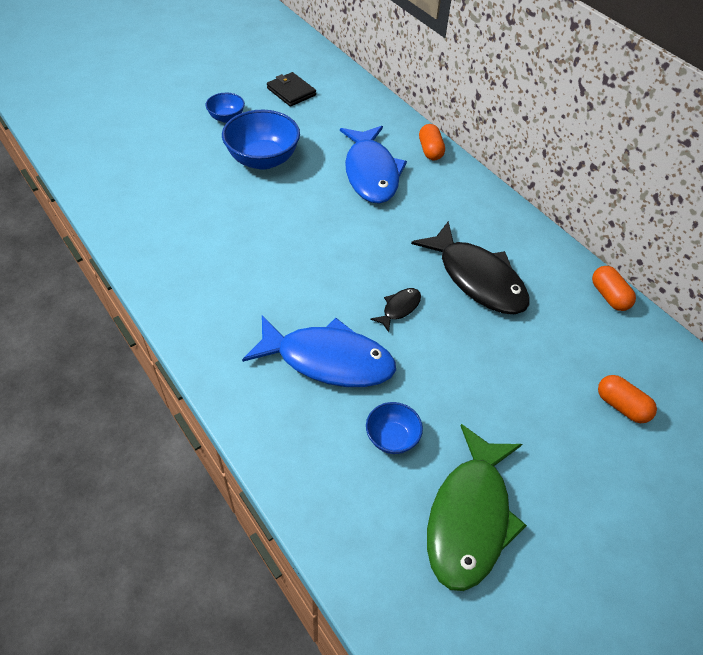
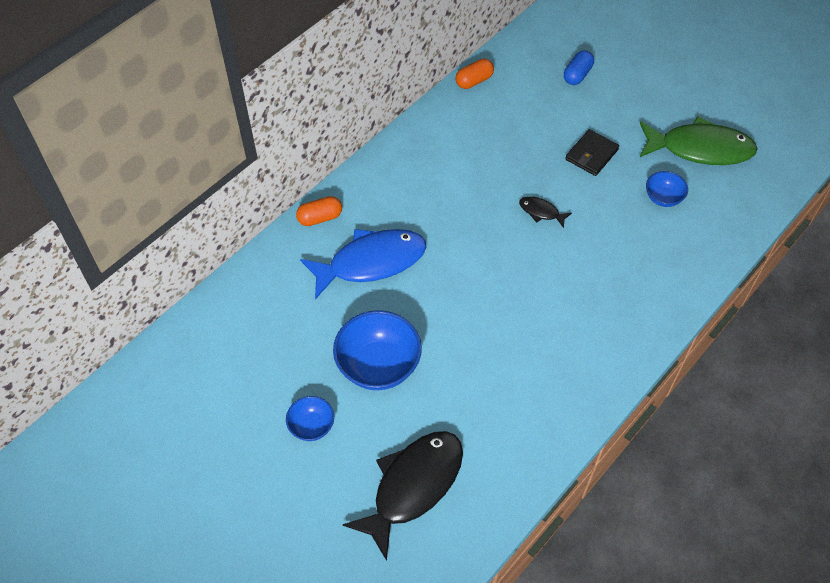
camera: 100 degrees left, 5 degrees up
(291, 92) = (241, 371): black wallet -> black wallet (591, 155)
(328, 360) = (614, 250): blue fish -> none
(477, 278) = (486, 164): black fish -> black fish (413, 486)
(621, 406) = (577, 75): orange capsule -> blue capsule

